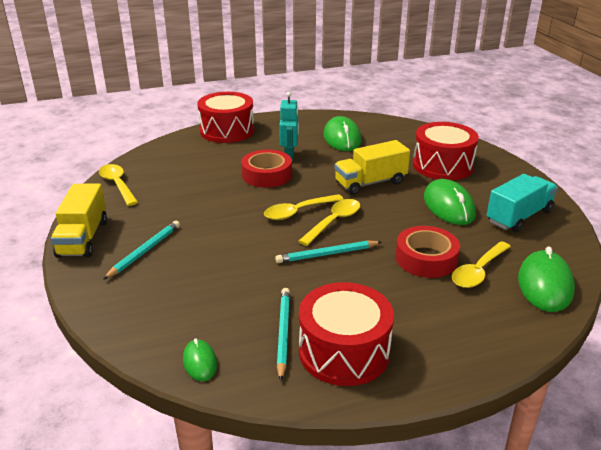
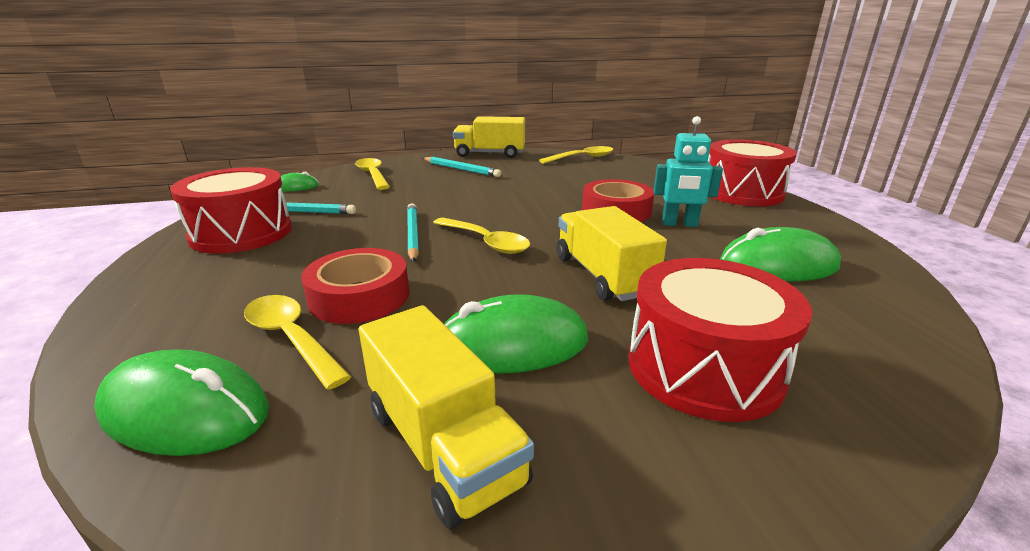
camera: 95 degrees right, 5 degrees down
(298, 212) = (516, 224): yellow spoon -> yellow spoon (373, 175)
(519, 217) = (443, 445): turquoise truck -> yellow truck

